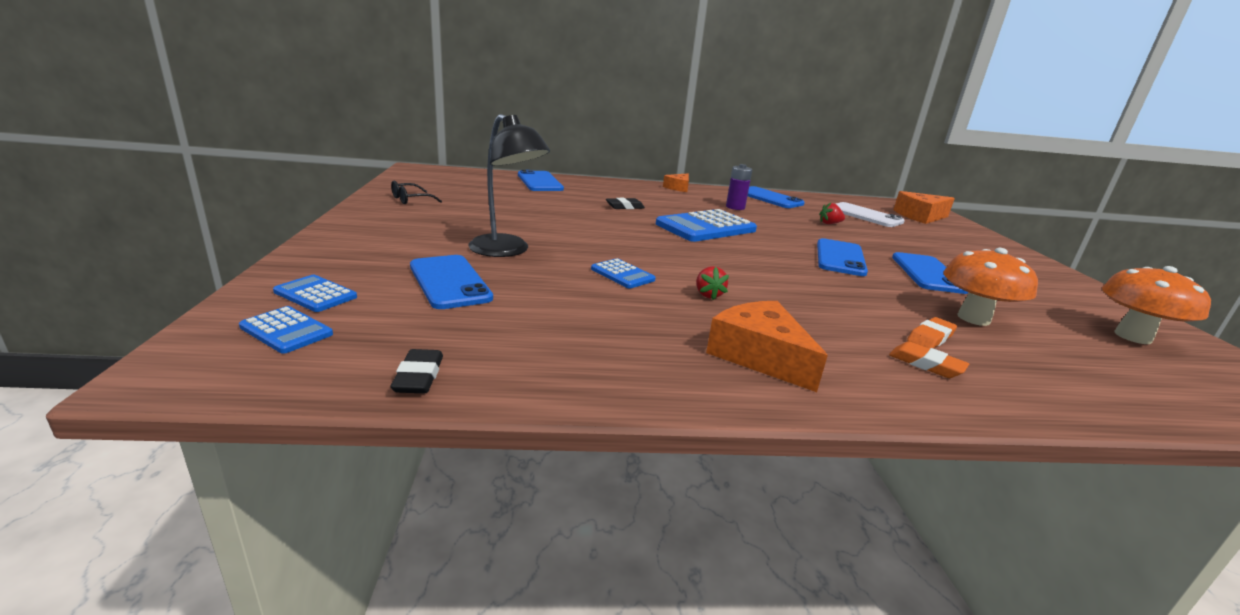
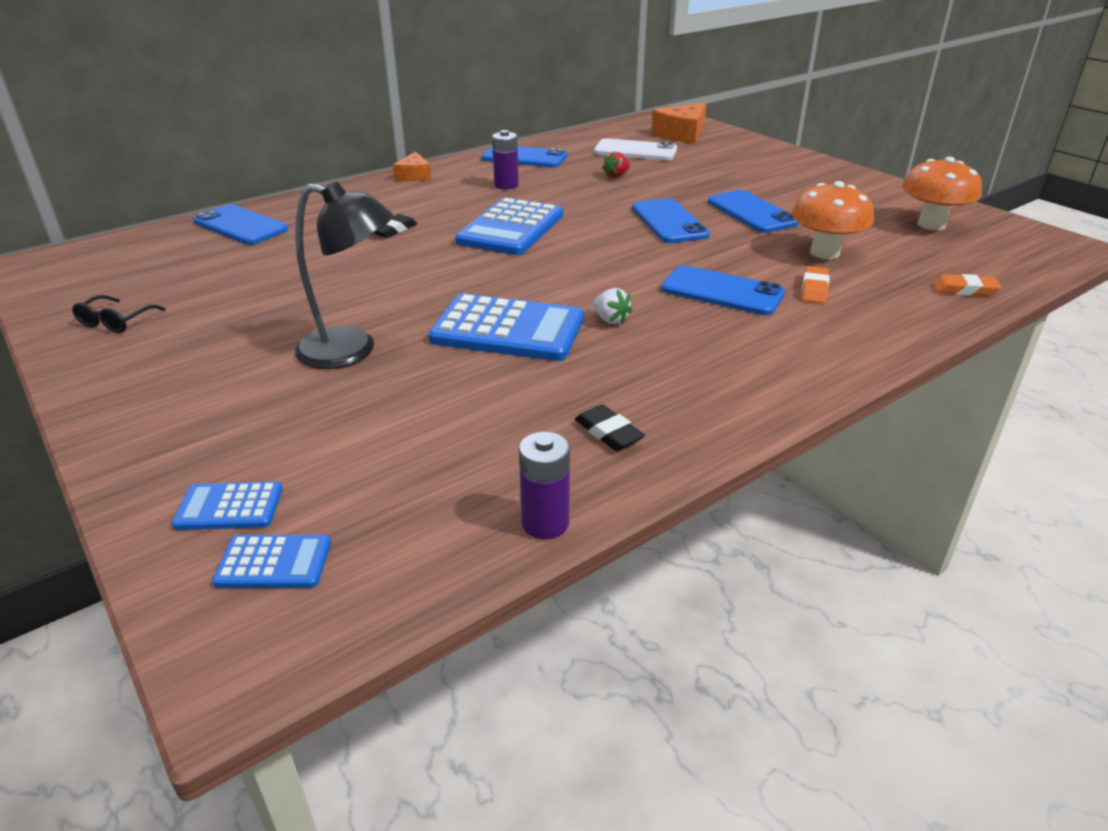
camera: 30 degrees left, 10 degrees up
(419, 377) = (482, 537): black eraser -> black eraser (608, 433)
(449, 282) = (351, 420): blue phone -> blue phone (722, 291)
(472, 390) = (545, 523): none -> purple battery
(622, 274) = (508, 329): blue calculator -> blue calculator, size x2.00
(708, 295) = (610, 320): red strawberry -> white strawberry
(759, 356) = (719, 369): orange cheese -> none
(926, 364) = (834, 319): orange eraser -> orange eraser (964, 290)

